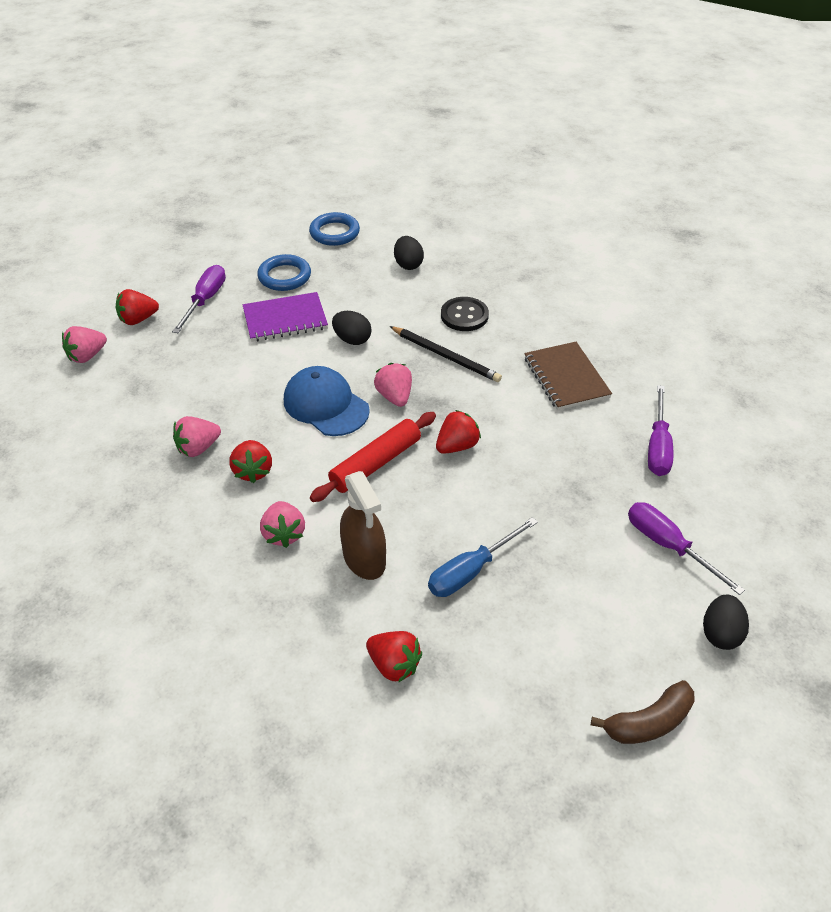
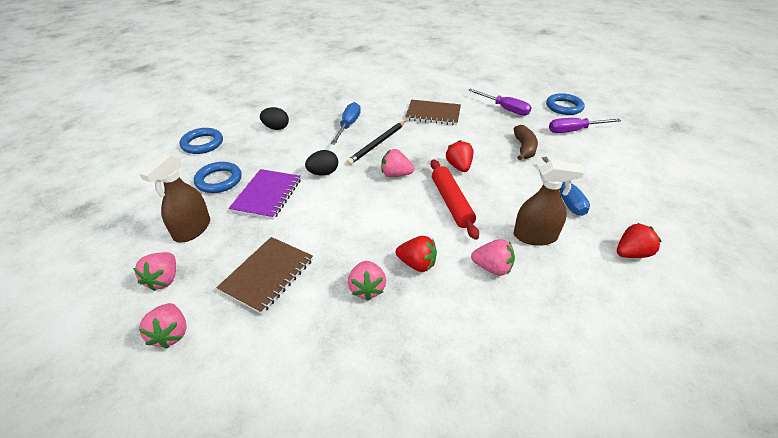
camera: 60 degrees left, 5 degrees down
(138, 319) = (164, 279): red strawberry -> pink strawberry
(177, 375) = (267, 275): none -> brown notebook
(205, 300) = (192, 229): purple screwdriver -> brown spray bottle
(326, 405) = (377, 206): blue cap -> none
(446, 356) = (377, 144): black pencil -> black pencil turned 150 degrees clockwise
(464, 315) = (348, 126): black button -> blue screwdriver
(648, 722) = (688, 177): brown banana -> brown banana (524, 148)
(720, 633) = (636, 138): black egg -> none
(738, 516) = (564, 107): none -> blue ring

